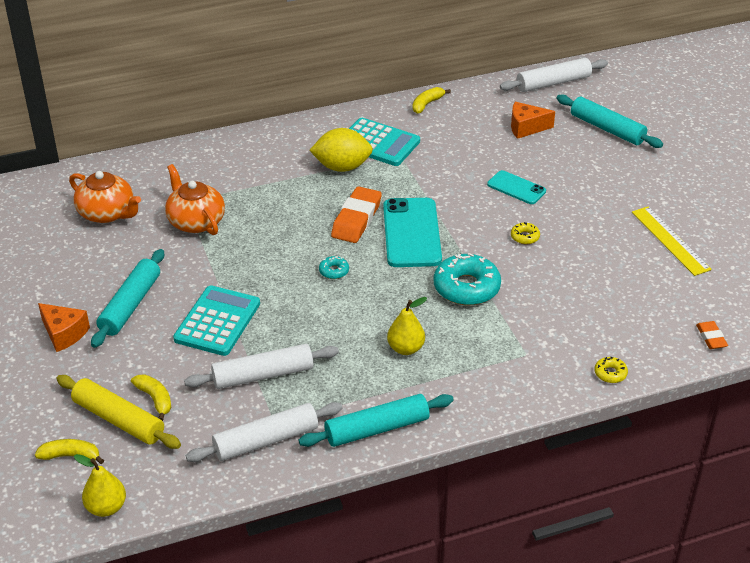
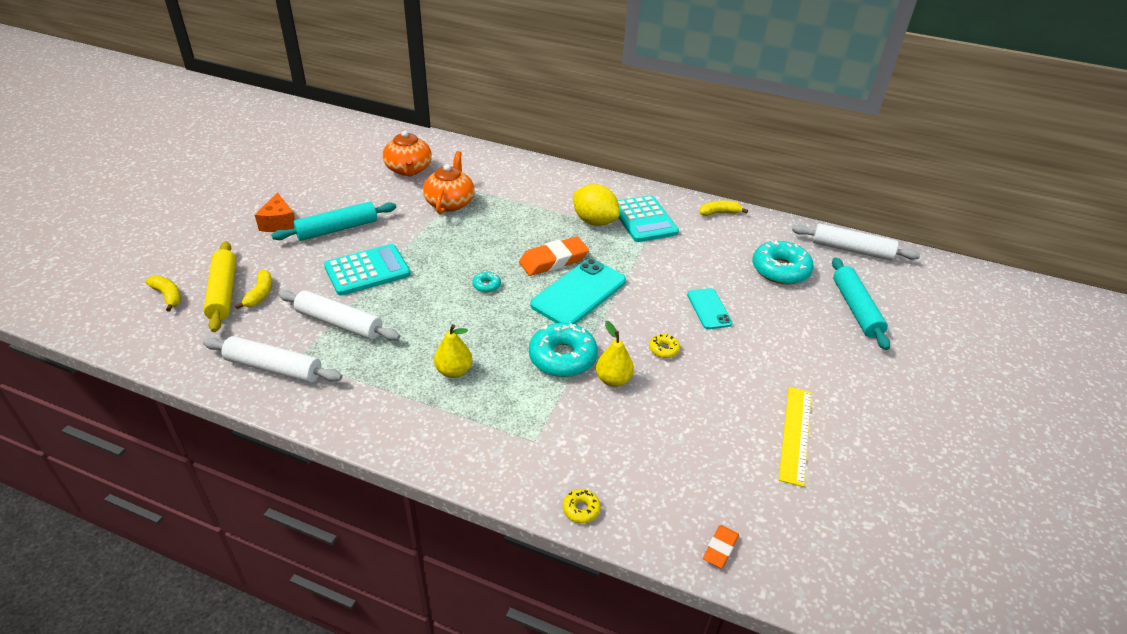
camera: 40 degrees right, 0 degrees up
(106, 507) = (132, 341): yellow pear -> yellow pear (613, 379)
(377, 429) = (348, 414): turquoise rolling pin -> none
(526, 127) = (780, 270): orange cheese -> turquoise donut

